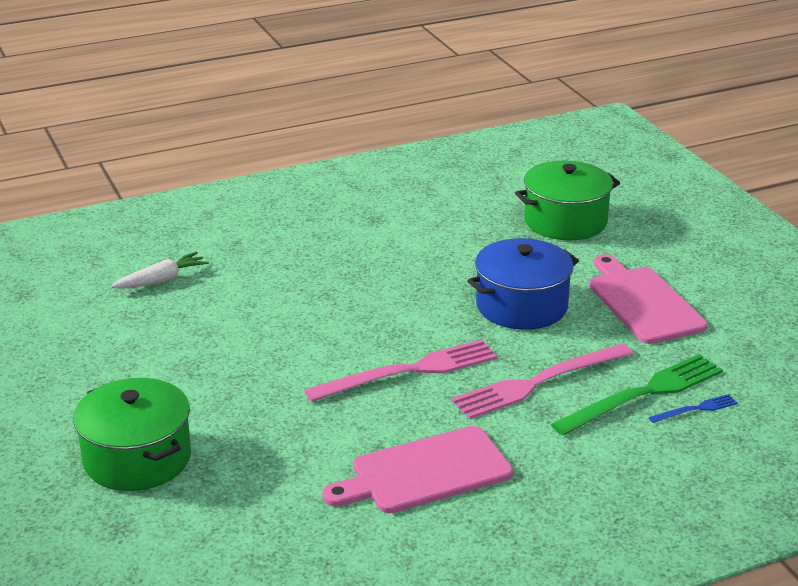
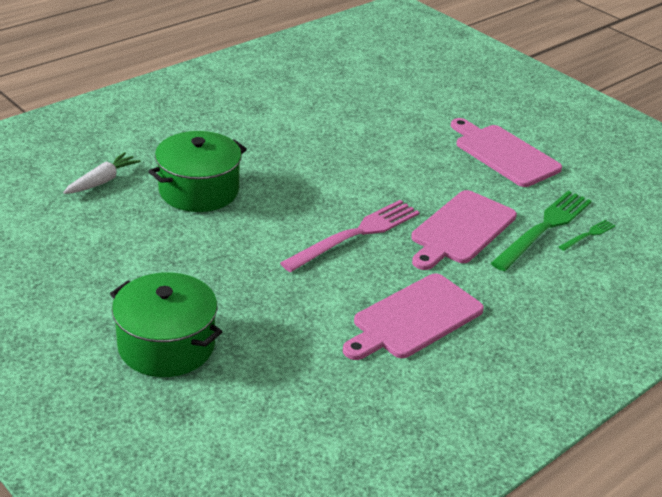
camera: 20 degrees left, 5 degrees up
(521, 306) = (414, 168): blue pot -> none
(538, 382) = (461, 230): pink fork -> pink cutting board
(565, 221) = (410, 94): green pot -> green pot (199, 190)
(696, 409) = (588, 235): blue fork -> green fork

